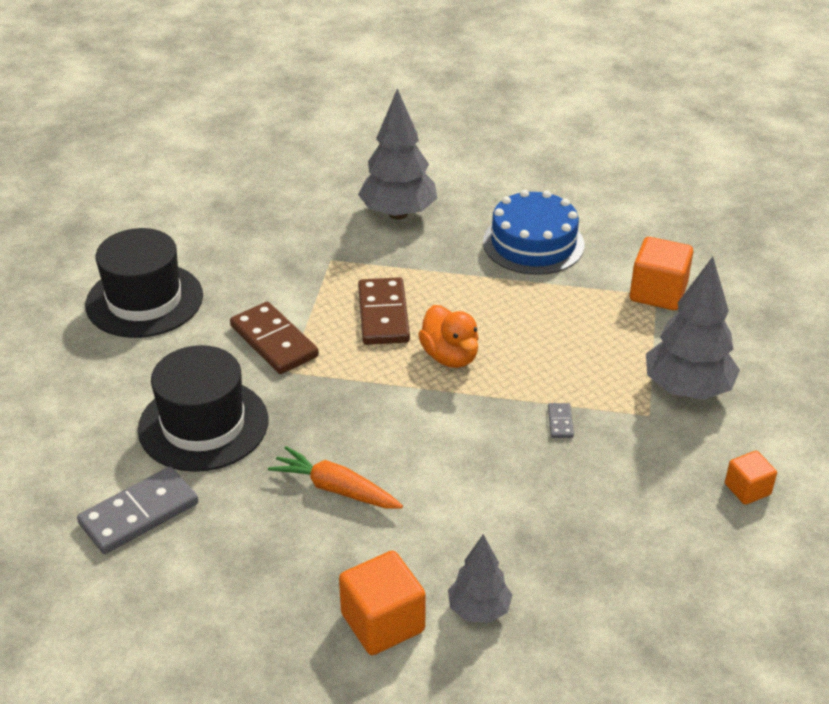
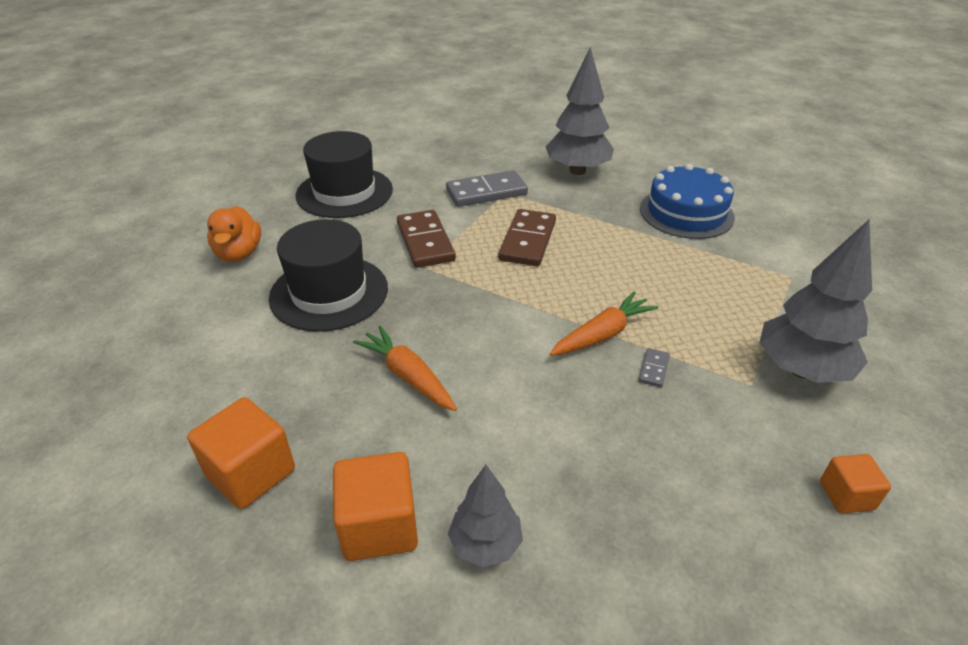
camera: 20 degrees right, 0 degrees up
(139, 514) = (229, 352): grey domino -> grey domino (486, 192)
(450, 356) = (571, 286): orange duck -> orange duck (239, 253)
(501, 399) = (603, 334): none -> orange carrot
(658, 293) = (795, 275): orange cube -> orange cube (251, 473)

